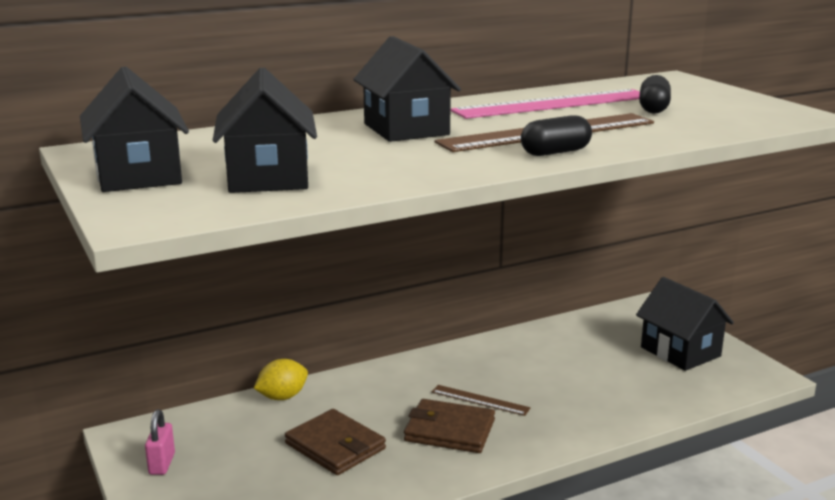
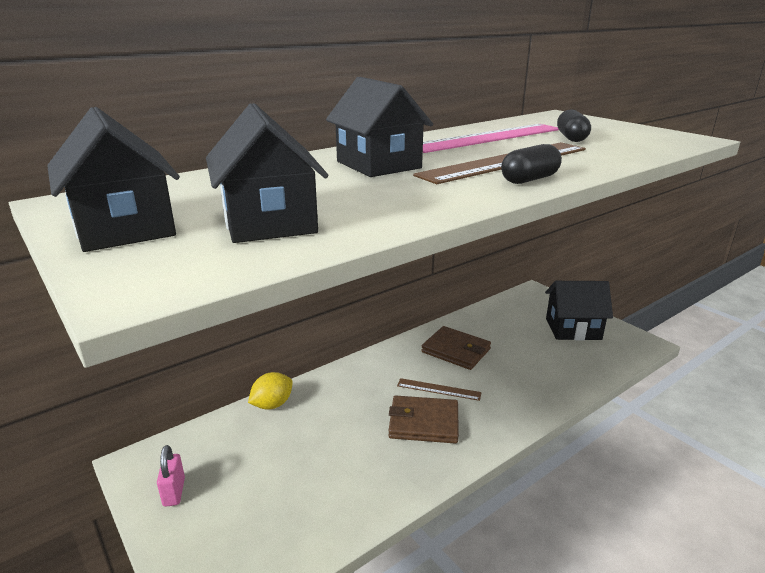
camera: 10 degrees left, 5 degrees up
(335, 446) = (330, 451): brown wallet -> brown wallet (456, 350)
(680, 352) = (573, 329): black house -> black house turned 45 degrees counterclockwise

